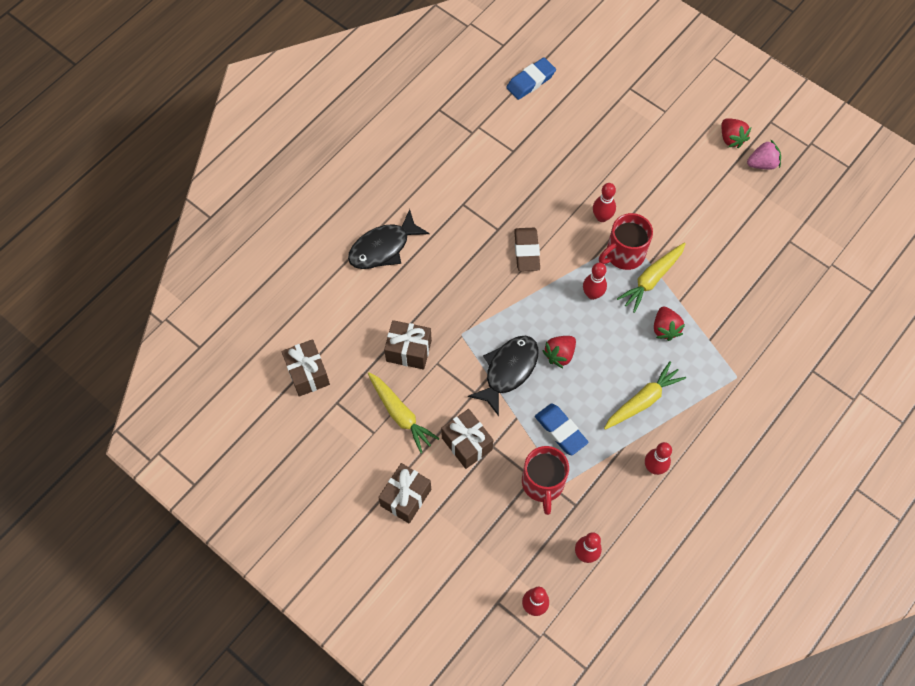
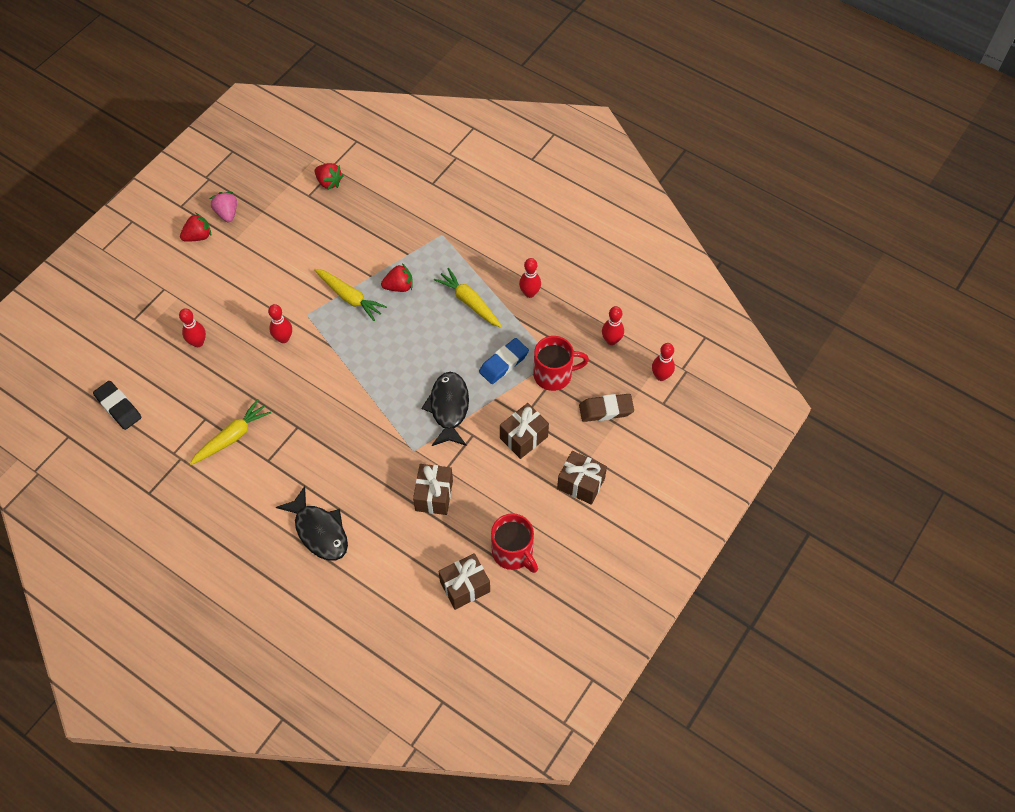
camera: 95 degrees left, 5 degrees down
(401, 414) = (500, 496): yellow carrot -> yellow carrot (232, 437)
(508, 371) = (449, 408): black fish -> black fish turned 60 degrees clockwise
(526, 251) = (322, 400): brown eraser -> brown eraser (606, 410)
(530, 81) = (118, 407): blue eraser -> black eraser
(559, 354) = (429, 367): red strawberry -> red strawberry (329, 182)
(592, 294) = (366, 343): red bowling pin -> red bowling pin (198, 342)
(624, 254) = (323, 319): red mug -> red mug (513, 552)

